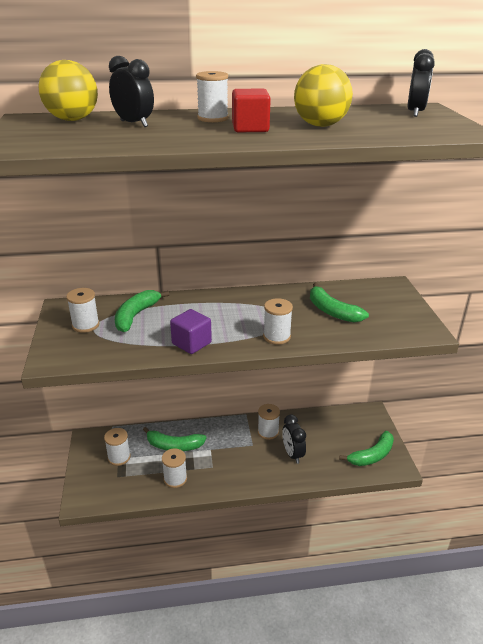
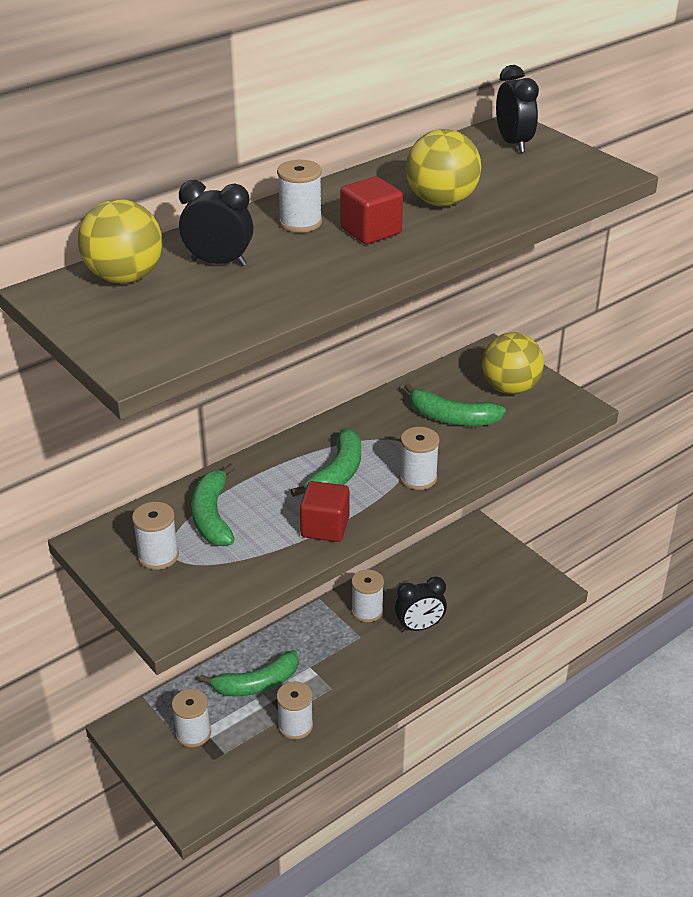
camera: 30 degrees left, 5 degrees up
(191, 343) = (325, 527): purple cube -> red cube
(292, 454) = (419, 627): black clock -> black clock turned 60 degrees counterclockwise
(372, 455) = (514, 587): green banana -> green banana (337, 474)
(388, 307) = (510, 388): none -> yellow ball

